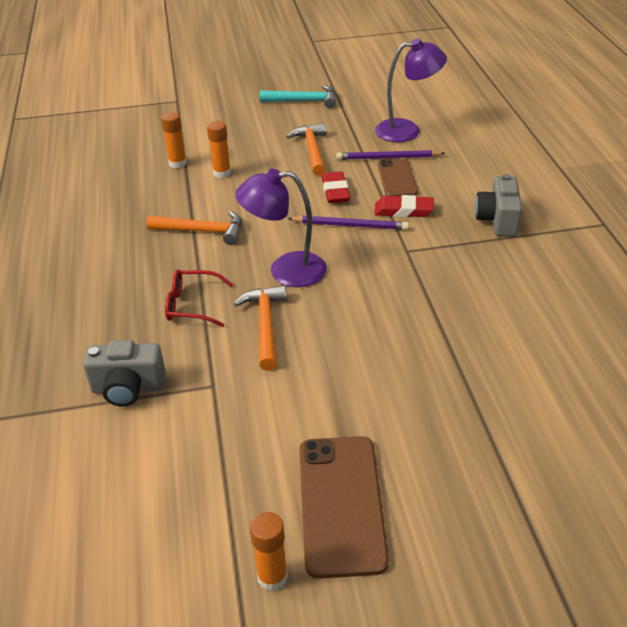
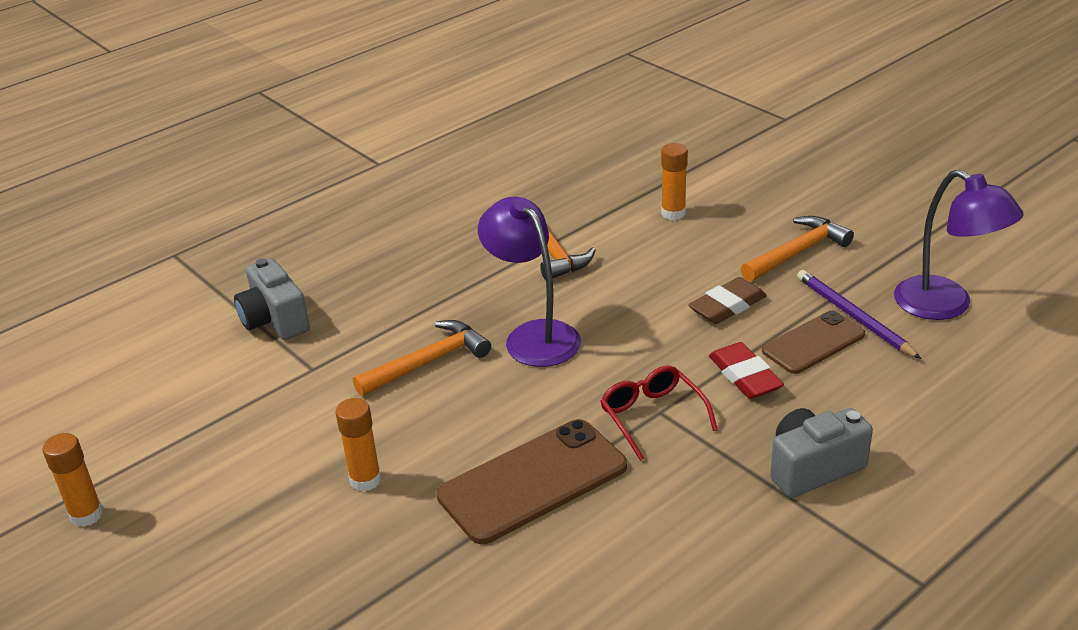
camera: 60 degrees right, 5 degrees down
(177, 163) = (659, 178): orange glue stick -> orange glue stick (365, 480)
(191, 305) = (422, 300): red glasses -> red glasses (652, 416)
(303, 101) = (905, 198): turquoise hammer -> none
(335, 191) = (727, 306): red eraser -> brown eraser
(341, 504) = (198, 524): brown phone -> brown phone (533, 481)
(350, 225) = (667, 346): purple pencil -> none

